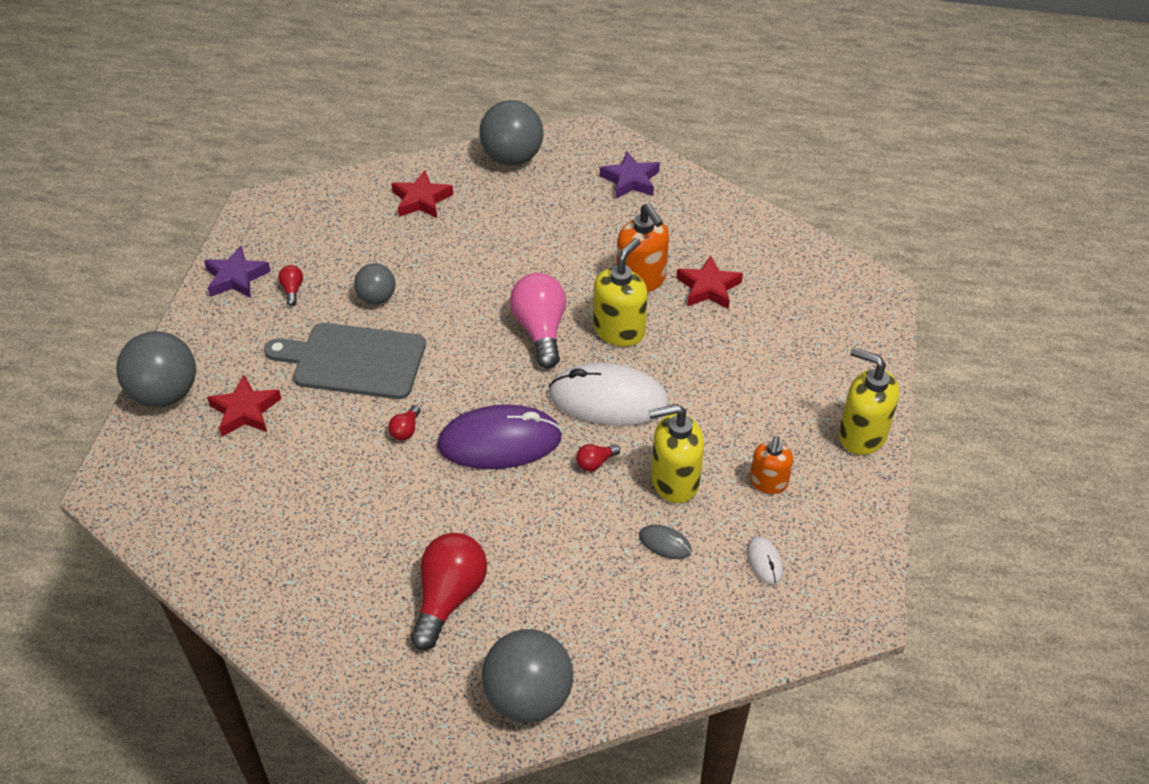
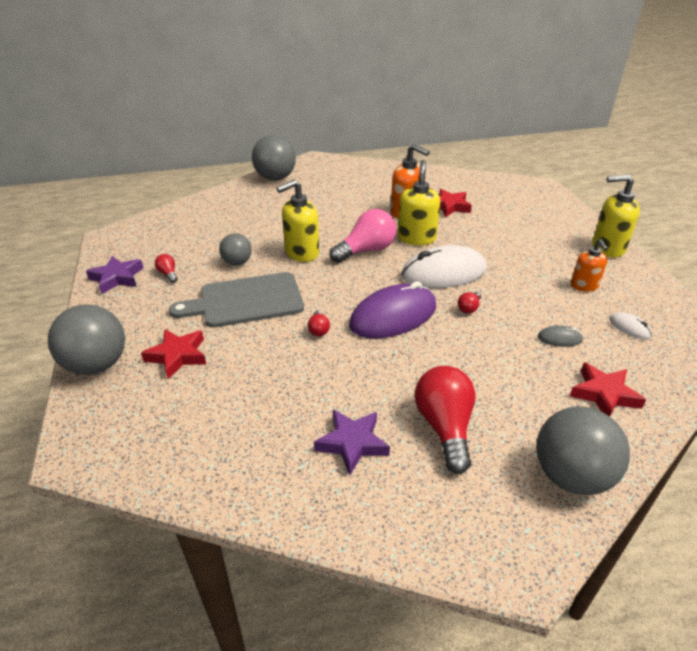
camera: 25 degrees left, 10 degrees down
(421, 200) = (230, 208): red star -> red star (604, 394)
(540, 330) = (366, 250): pink light bulb -> pink light bulb turned 90 degrees clockwise
(630, 180) = (357, 173): purple star -> purple star (352, 443)
(674, 481) = (528, 302): yellow soap dispenser -> yellow soap dispenser (301, 253)

